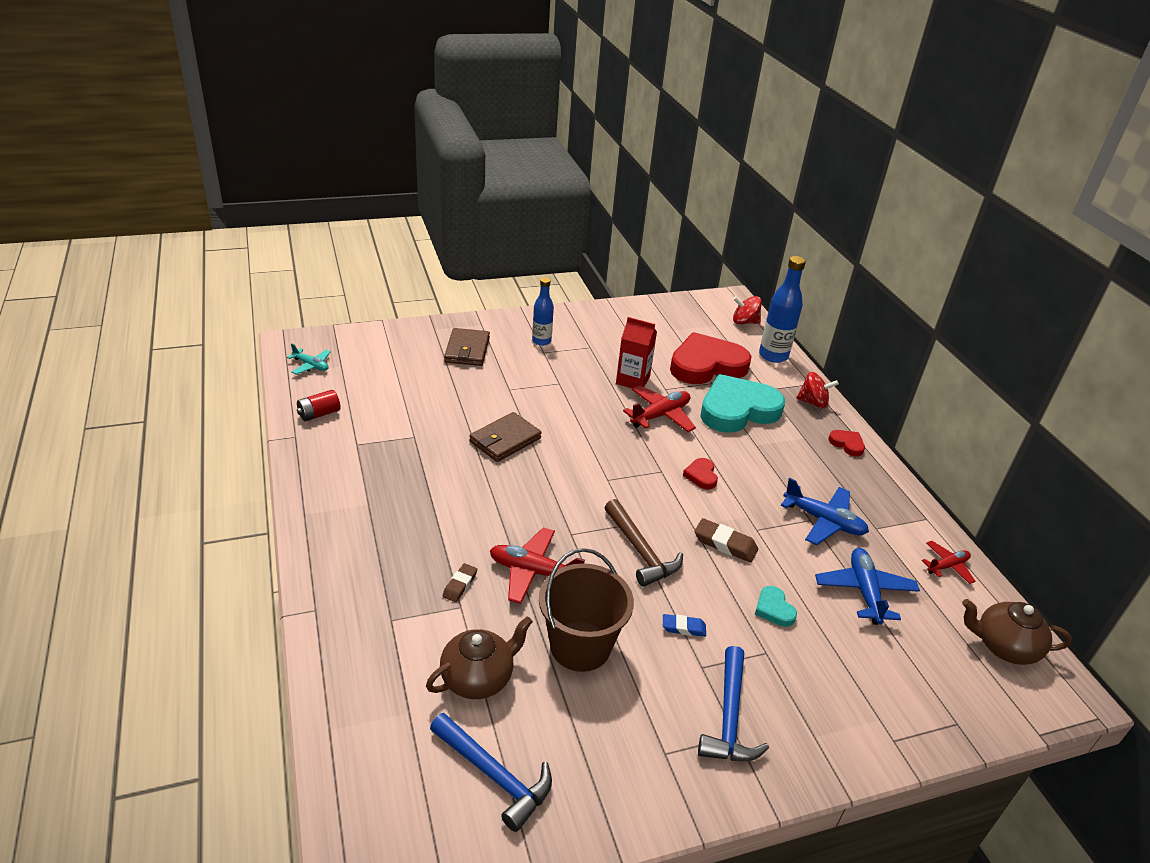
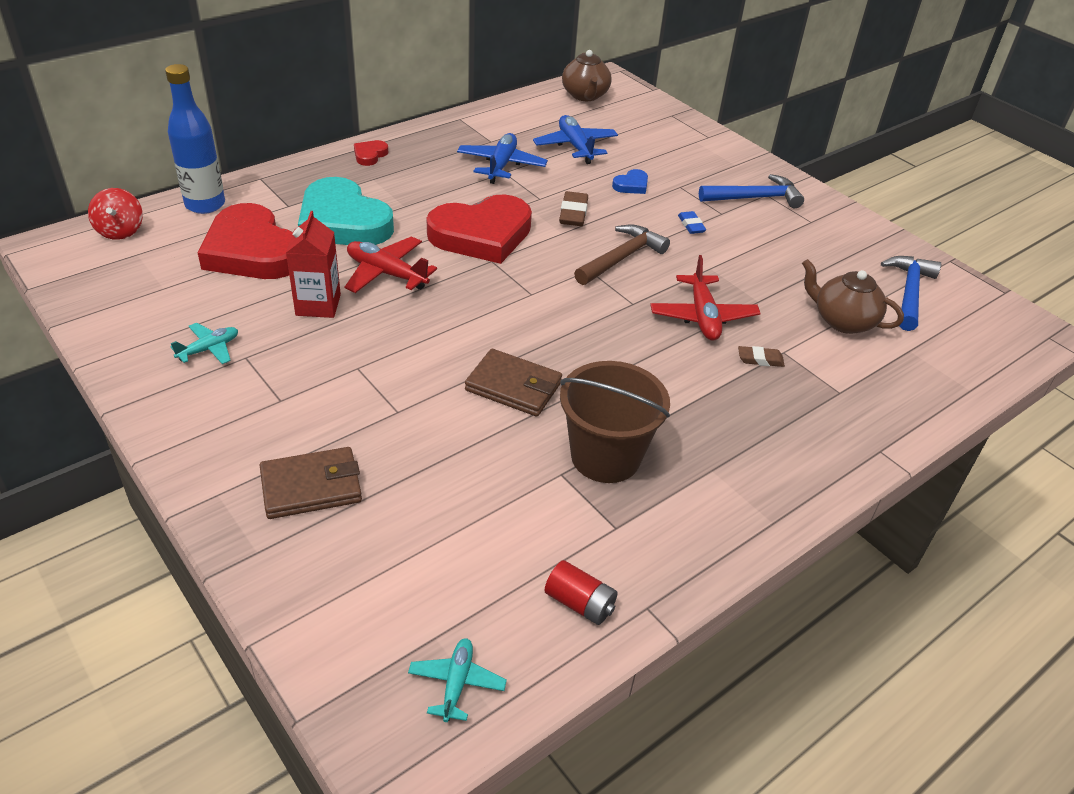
camera: 110 degrees left, 5 degrees up
(541, 341) = (248, 409): blue bottle -> none
(580, 646) = (759, 274): brown bucket -> brown bucket (605, 456)
(603, 336) = (209, 349): none -> turquoise plane
(701, 476) = (482, 235): red heart -> red heart, size x2.43
(774, 609) = (631, 185): turquoise heart -> blue heart
(813, 402) = (301, 175): red spinning top -> none
(864, 591) = (575, 146): blue plane -> blue plane turned 90 degrees clockwise
(947, 566) = (515, 112): red plane -> none

